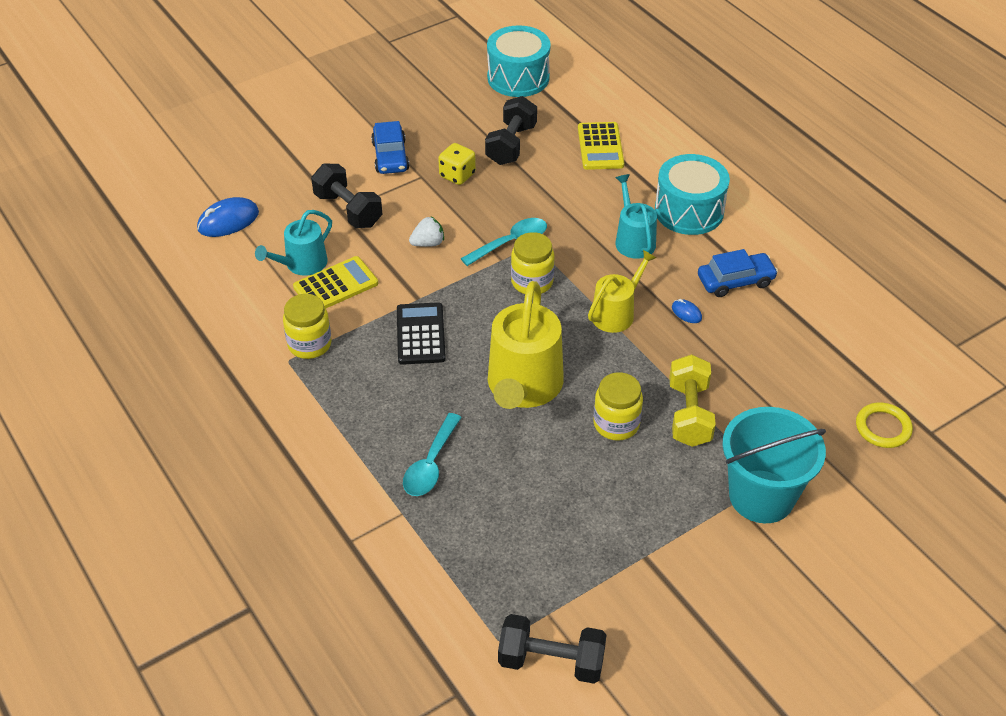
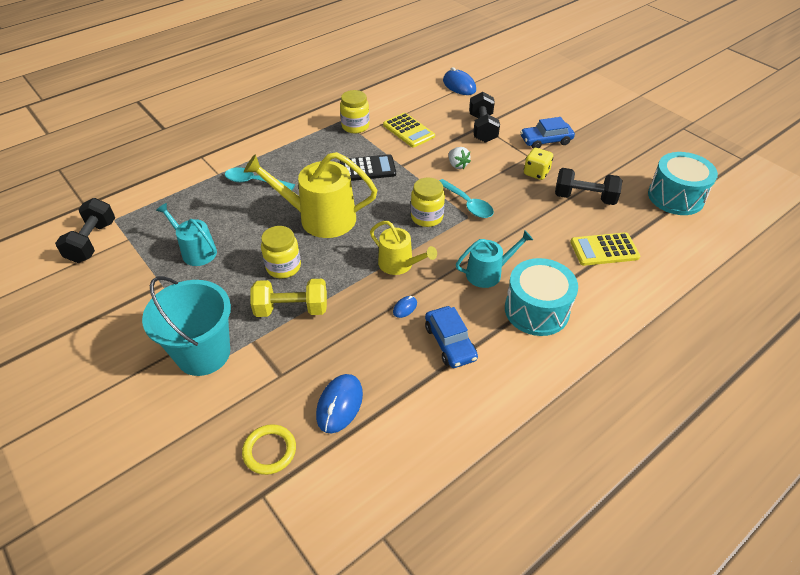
camera: 85 degrees right, 0 degrees up
(302, 264) = (426, 116): turquoise watering can -> turquoise watering can (196, 251)
(348, 210) = (482, 128): black dumbbell -> black dumbbell turned 45 degrees counterclockwise
(822, 372) = (339, 405): none -> blue mouse

